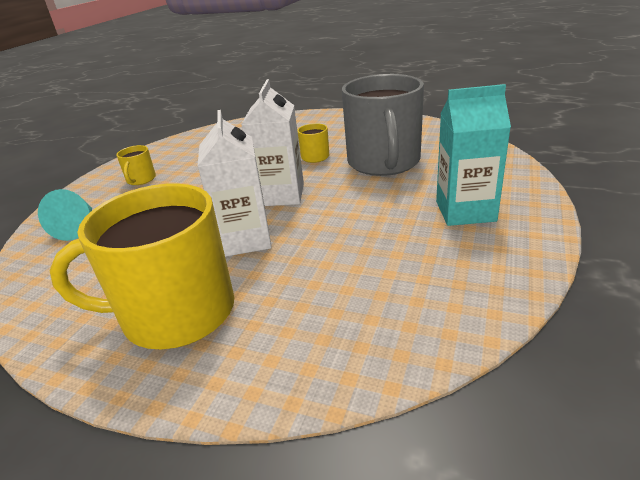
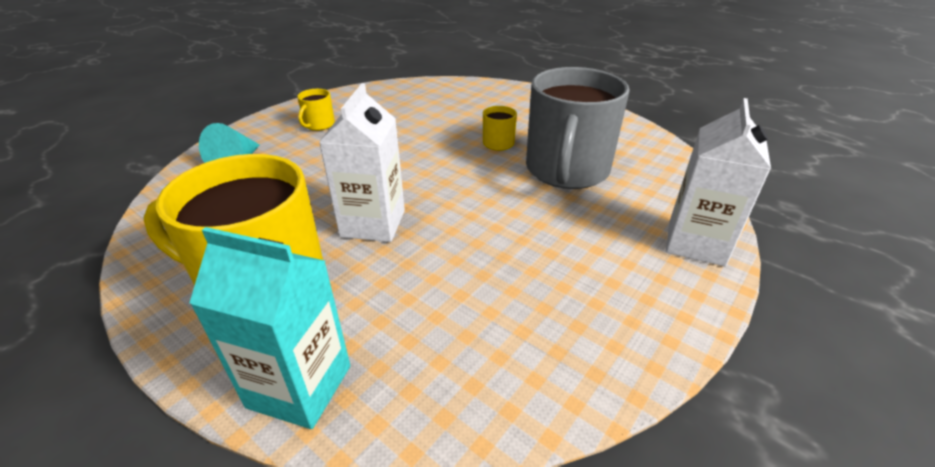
camera: 15 degrees right, 5 degrees up
(281, 195) = (437, 180): white carton -> white carton (696, 243)
(465, 211) = (620, 260): turquoise carton -> turquoise carton (299, 386)

